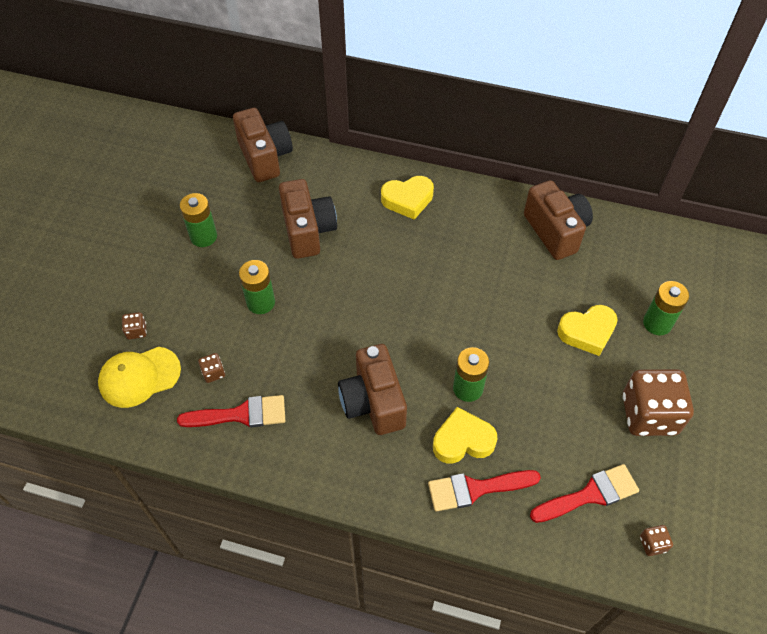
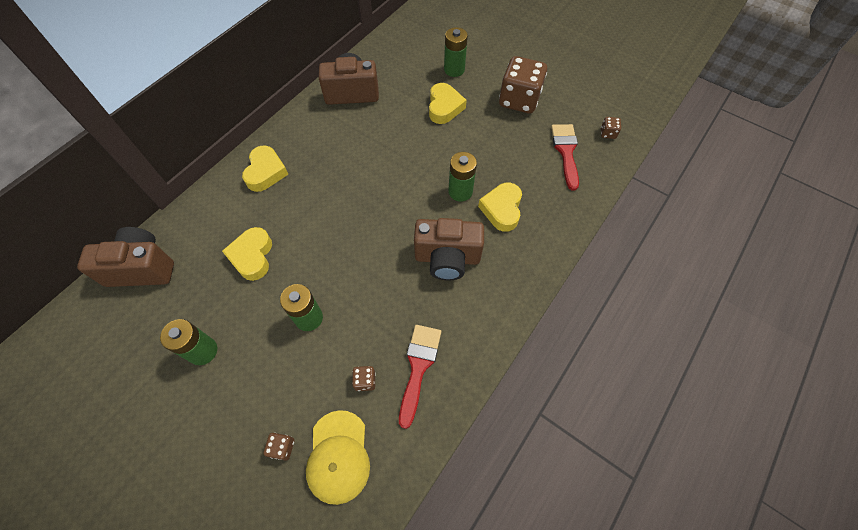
camera: 70 degrees left, 5 degrees up
(308, 231) = (252, 256): brown camera -> yellow heart
(475, 489) = (542, 215): red brush -> none

